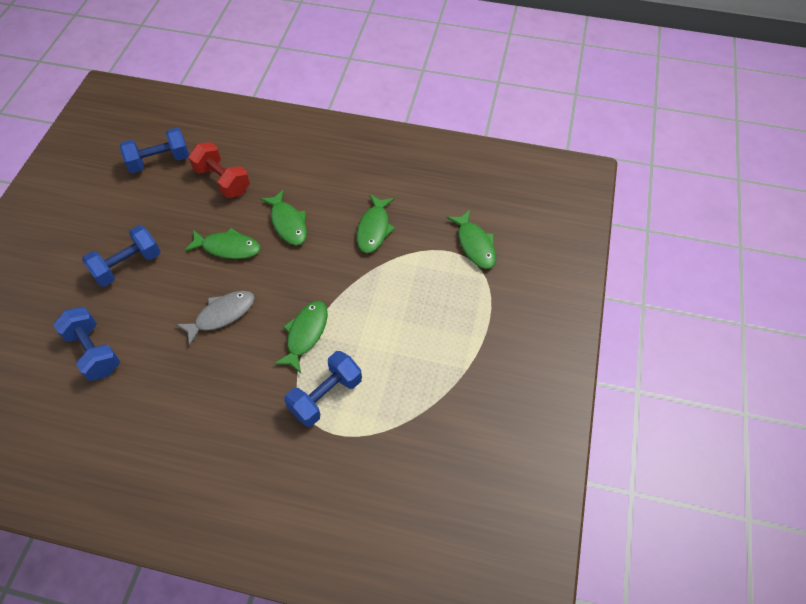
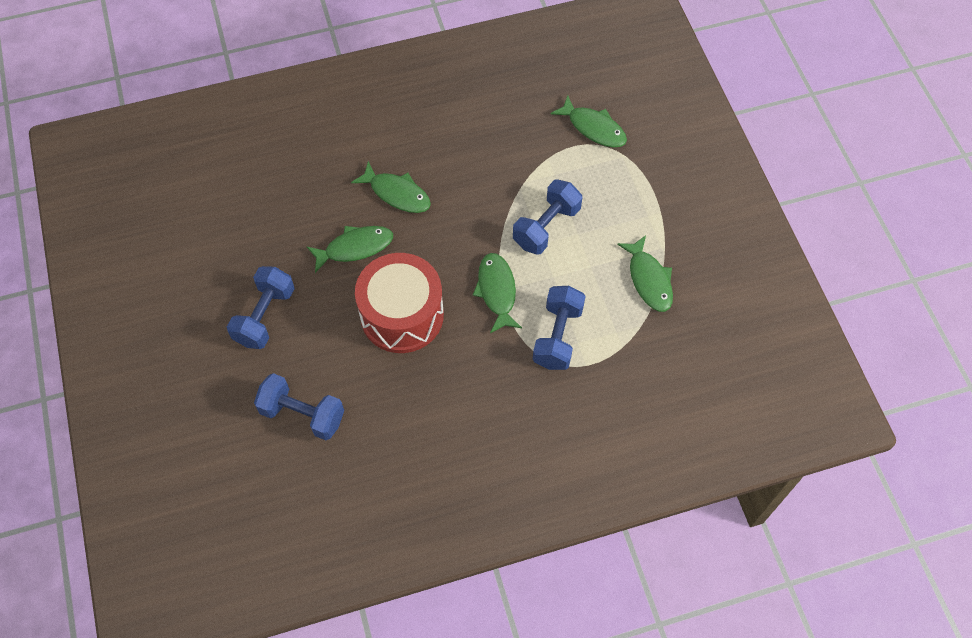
camera: 30 degrees left, 5 degrees up
(159, 161) = (205, 194): blue dumbbell -> blue dumbbell (546, 227)
(221, 315) = (402, 315): grey fish -> red drum
(222, 181) = (293, 182): red dumbbell -> none
(374, 229) = (487, 158): green fish -> green fish (649, 279)

